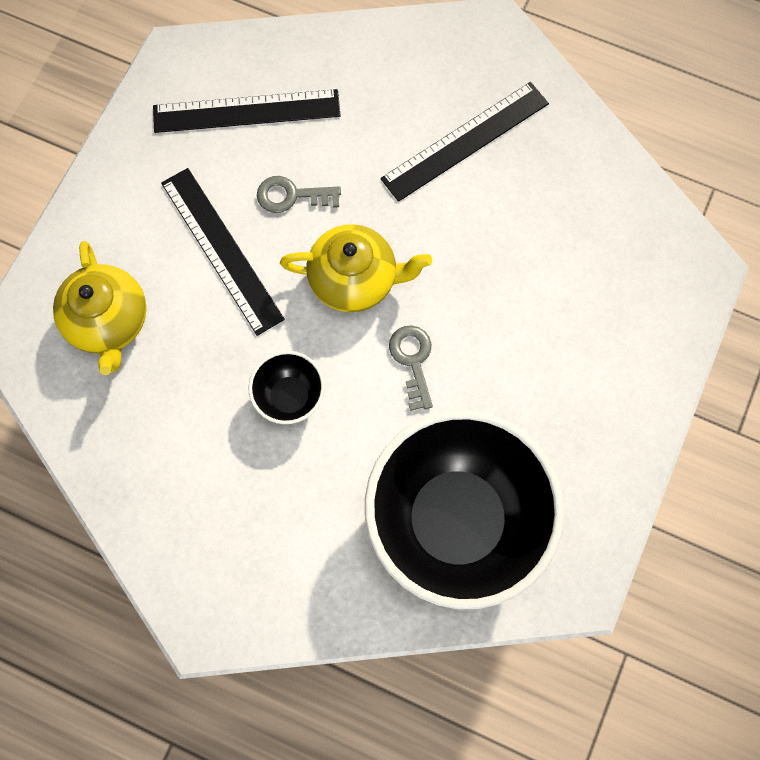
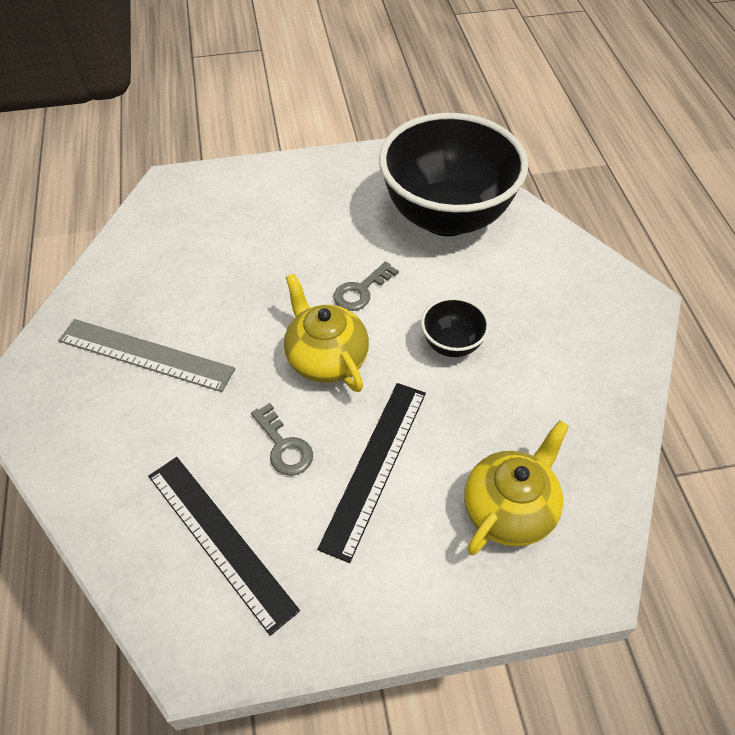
camera: 125 degrees left, 20 degrees down
(465, 141) = (145, 355): black ruler -> grey ruler

